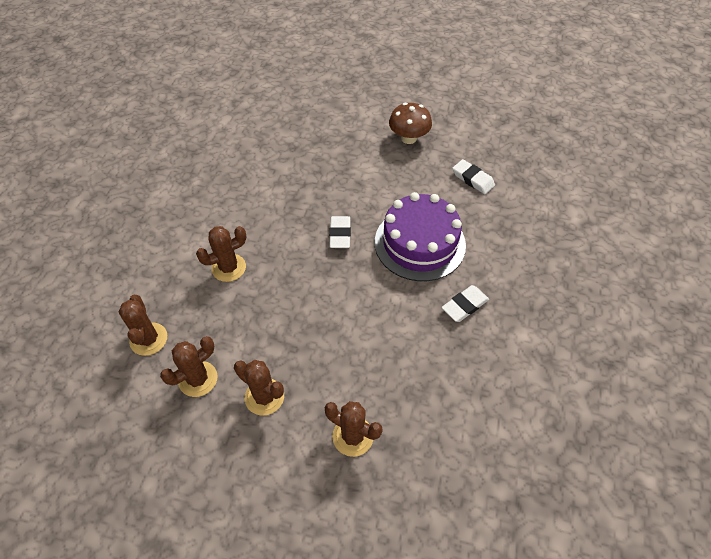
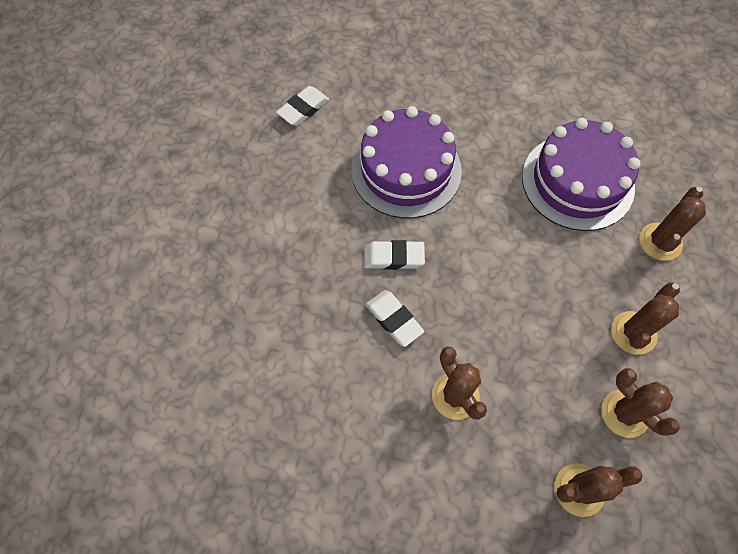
camera: 90 degrees left, 10 degrees up
(408, 138) = (222, 173): brown mushroom -> none
(417, 372) = (577, 181): none -> purple cake
(464, 305) = (490, 133): white eraser -> white eraser (394, 319)

